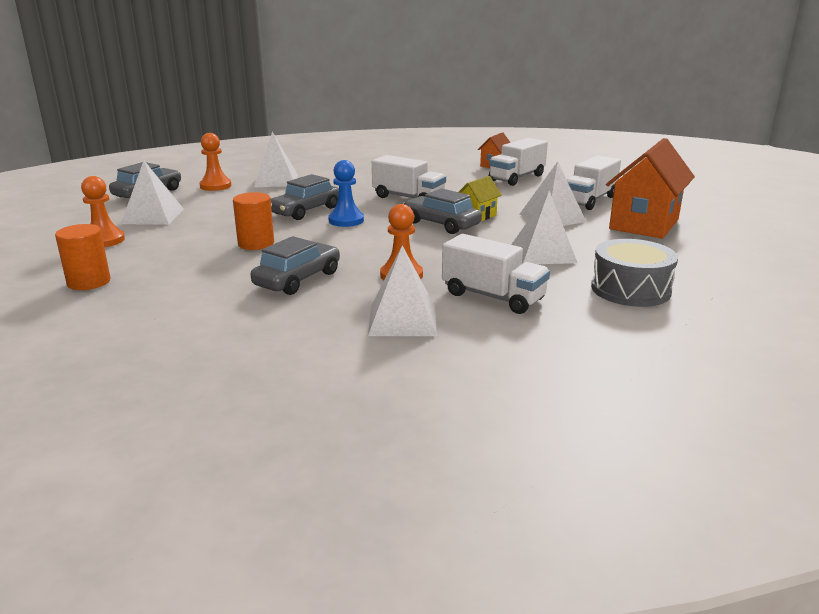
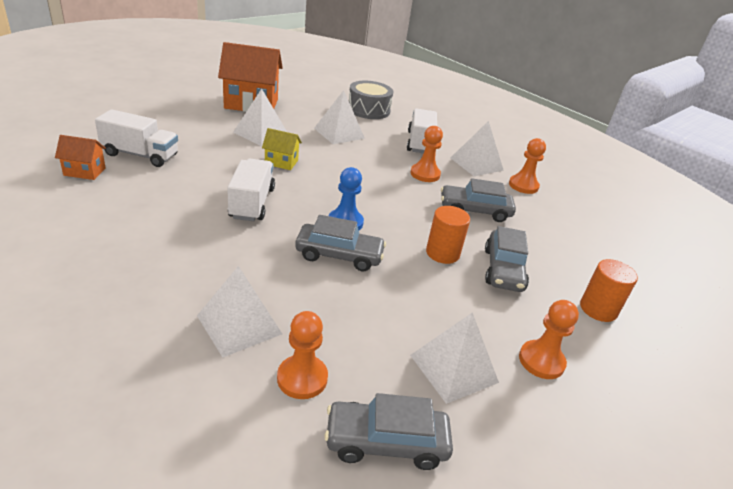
camera: 125 degrees left, 10 degrees up
(313, 334) = (523, 185): none -> orange pawn
(441, 224) = (314, 175): grey car -> grey car (503, 270)
(589, 200) = (202, 121): white truck -> none

